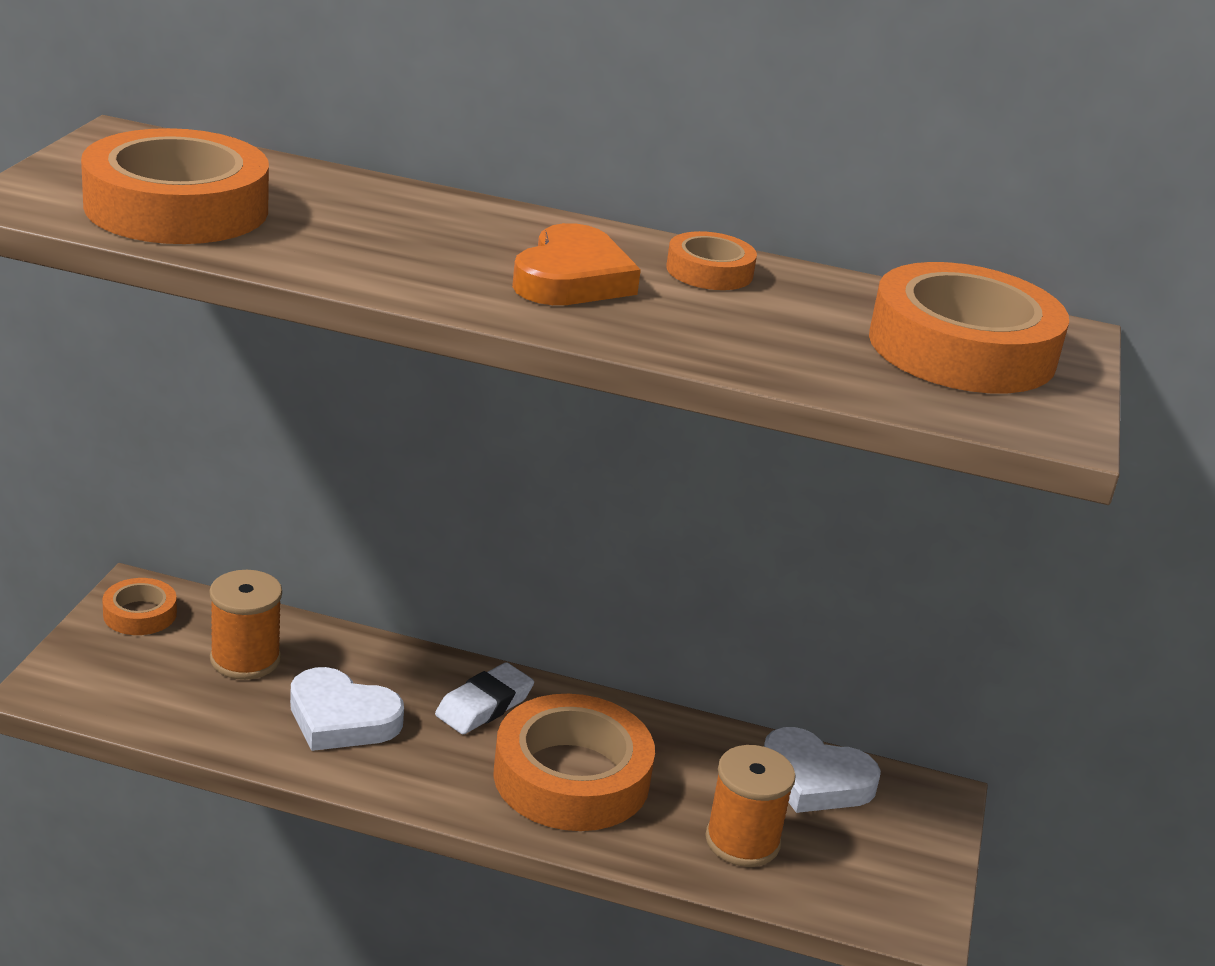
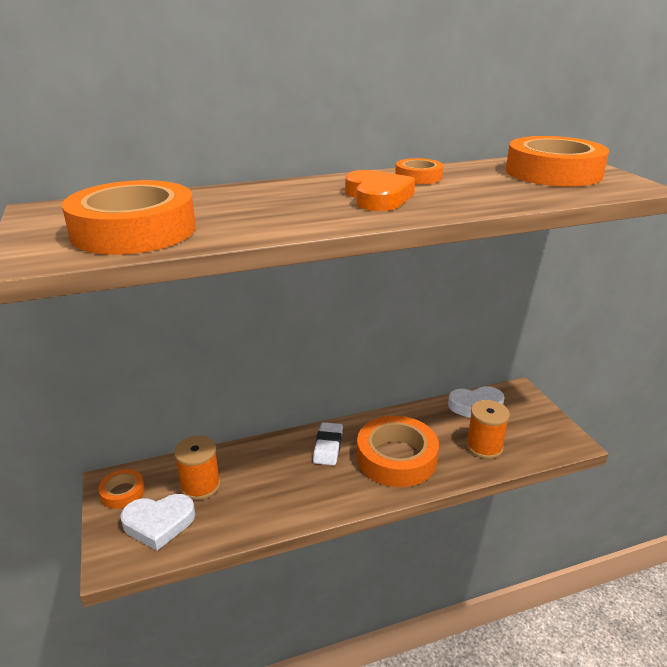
camera: 30 degrees left, 0 degrees up
(341, 718) = (276, 488): white heart -> white heart (159, 523)

